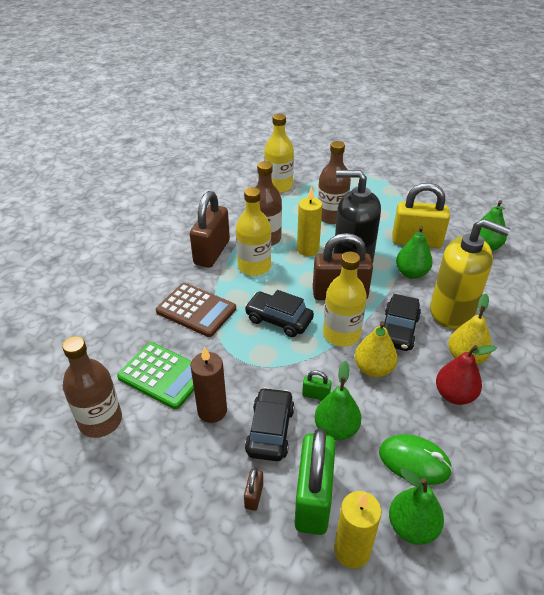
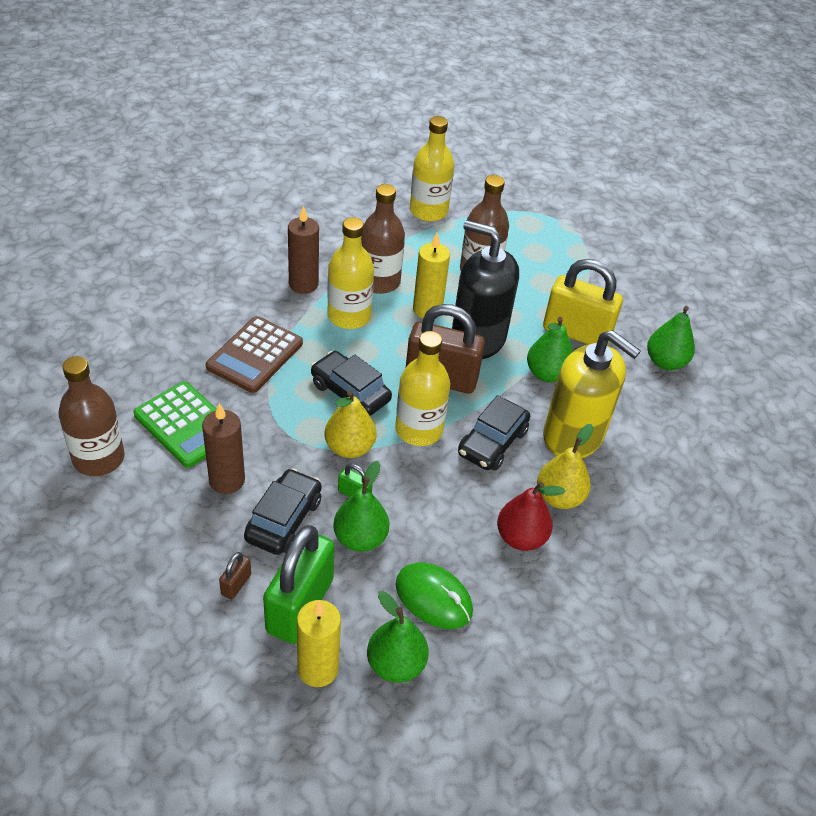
camera: 10 degrees right, 5 degrees up
(196, 310) = (255, 355): brown calculator -> brown calculator turned 75 degrees clockwise
(212, 252) = (303, 284): brown padlock -> brown candle
(373, 369) = (438, 481): yellow pear -> yellow pear (349, 447)

